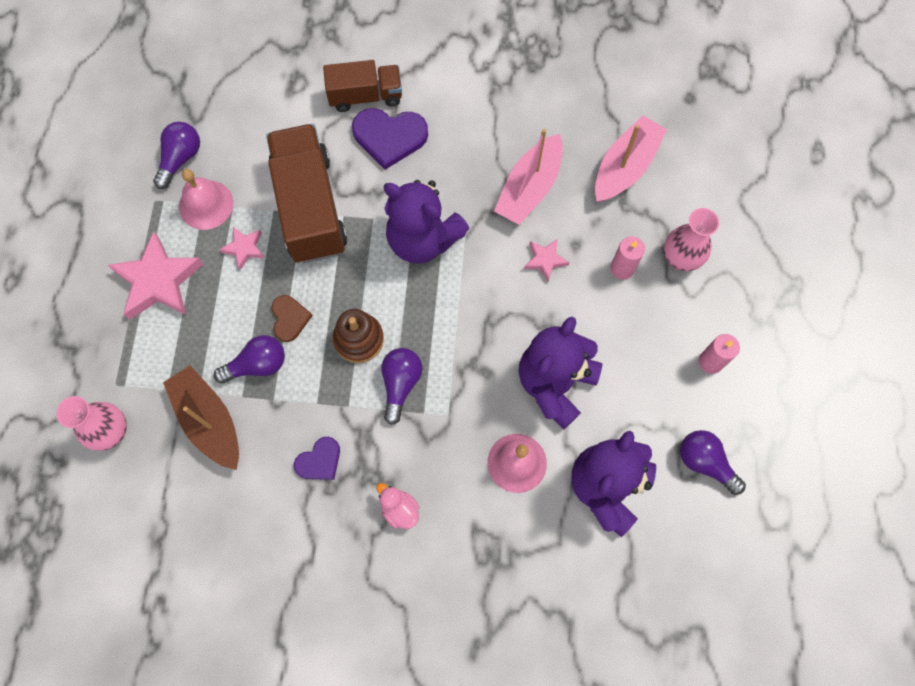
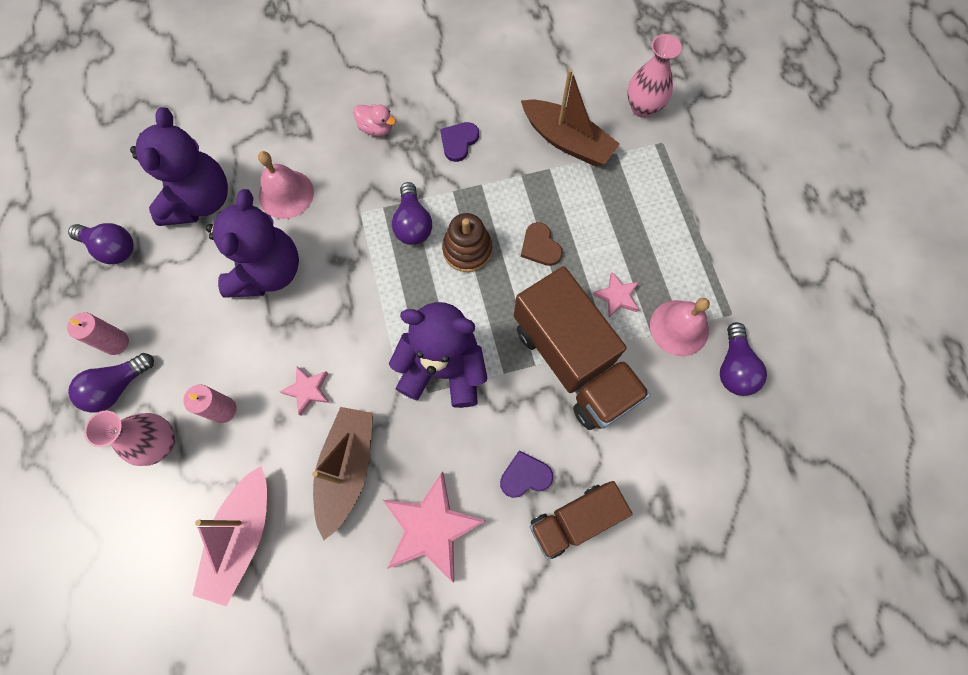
camera: 160 degrees right, 0 degrees up
(158, 281) = (679, 238): pink star -> pink star (431, 527)
(257, 365) = (549, 197): purple light bulb -> purple light bulb (117, 387)
(389, 137) = (525, 476): purple heart -> purple heart, size x0.59
(529, 188) = (347, 469): pink boat -> brown boat

